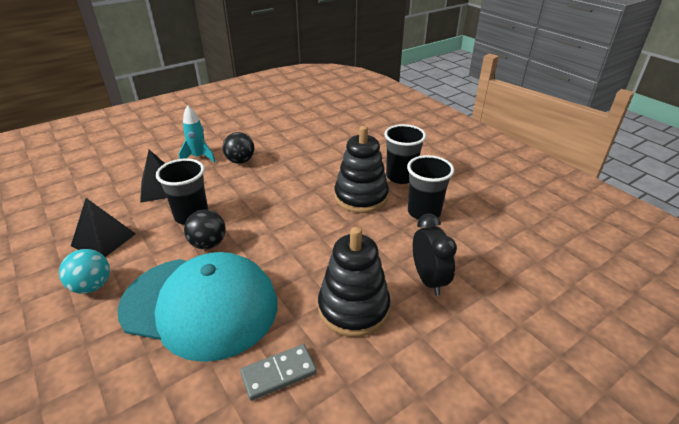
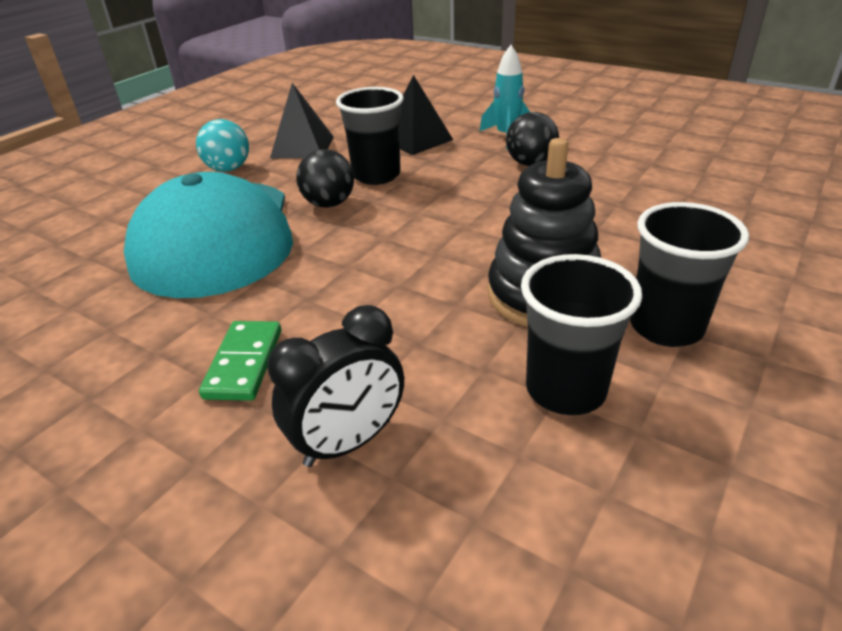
camera: 70 degrees right, 0 degrees up
(279, 373) = (109, 329): grey domino -> none
(353, 308) = (244, 363): black stacking toy -> green domino

